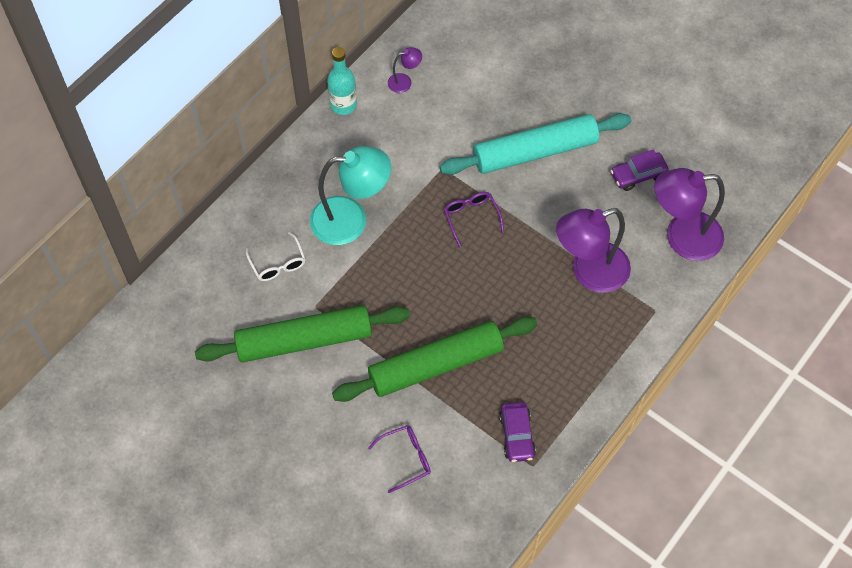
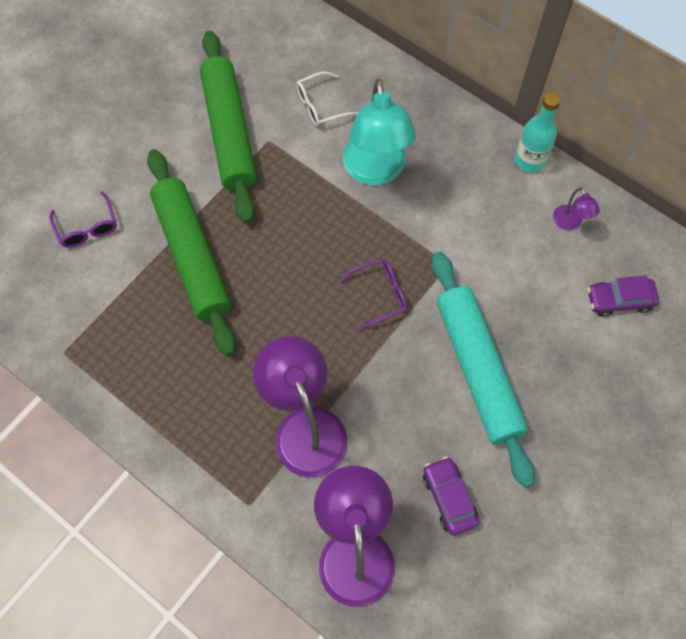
camera: 90 degrees right, 5 degrees up
(517, 435) = (101, 337): purple car -> purple car (619, 300)

